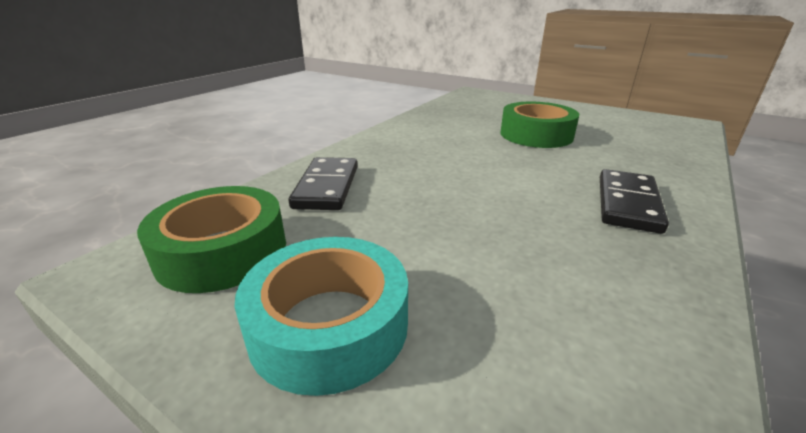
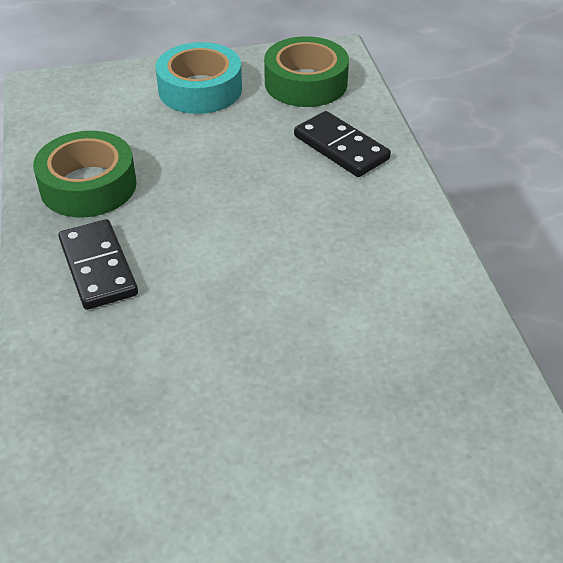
camera: 135 degrees right, 15 degrees up
(536, 135) = (271, 367): green tape -> green tape (88, 185)

